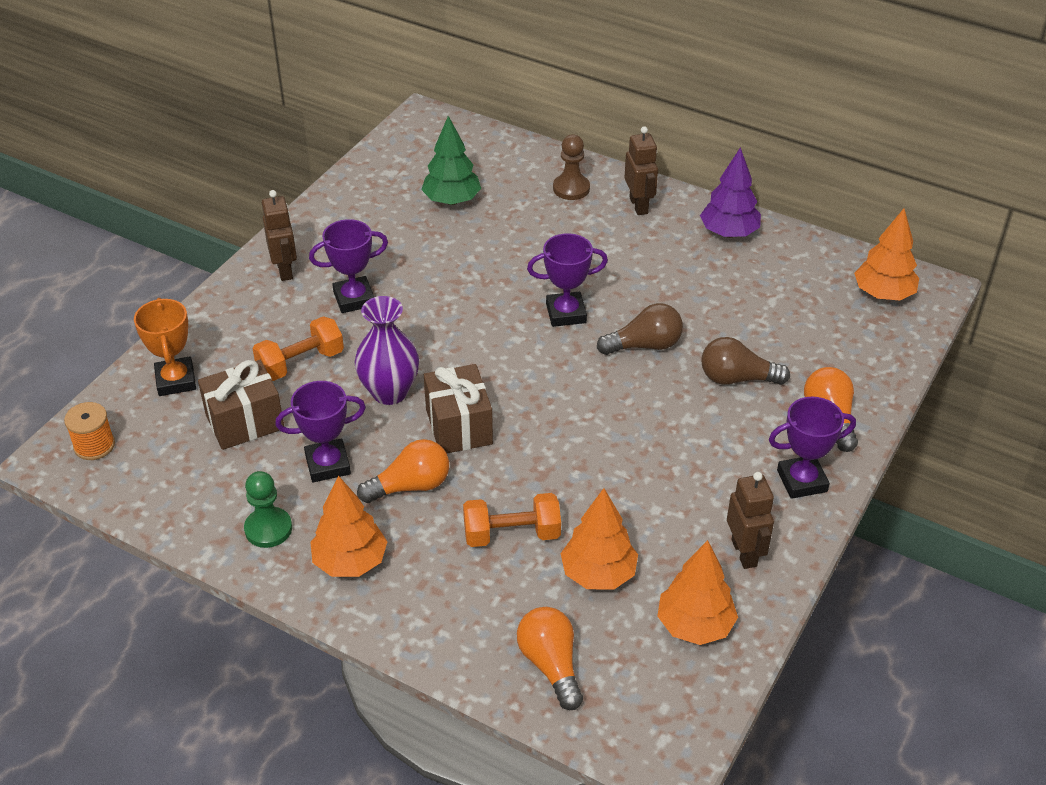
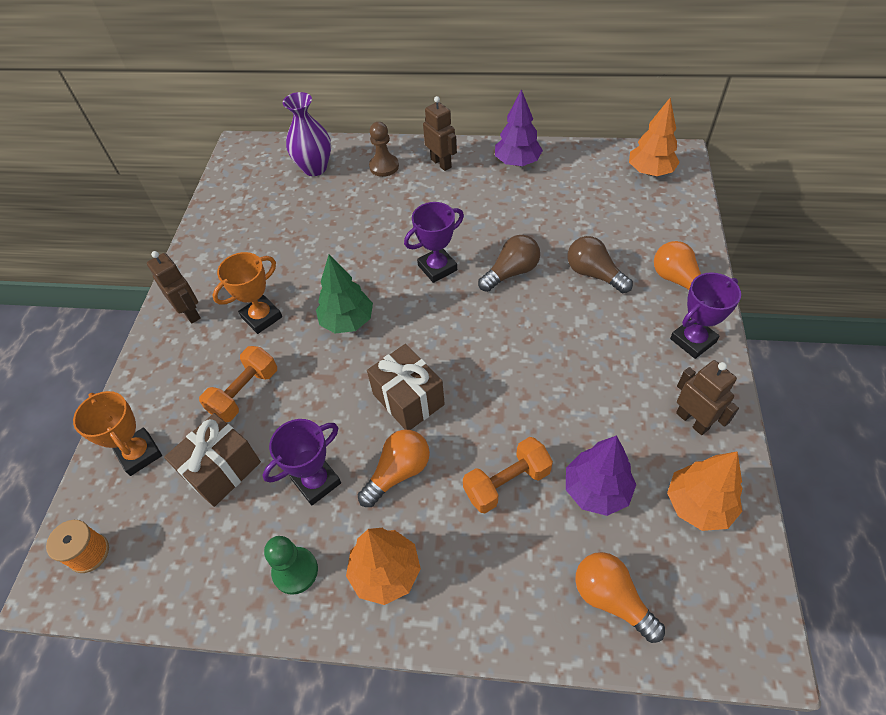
camera: 20 degrees left, 10 degrees up
(354, 299) = (262, 317): purple trophy -> orange trophy
(389, 392) = (334, 390): purple vase -> purple vase (315, 168)
(451, 200) = (298, 206): green tree -> green tree (347, 321)
(598, 574) = (596, 490): orange tree -> purple tree
(737, 378) = (594, 274): brown light bulb -> brown light bulb turned 60 degrees clockwise

